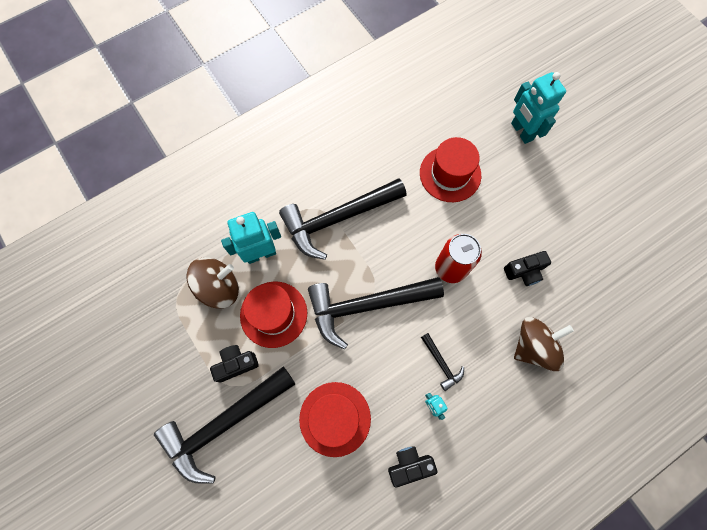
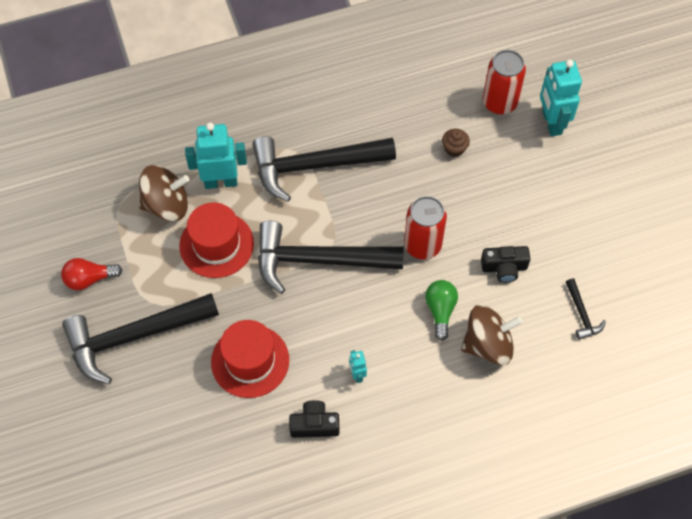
camera: 15 degrees right, 10 degrees down
(168, 377) = (89, 279): none -> red light bulb
(236, 364) = (163, 283): black camera -> none
(441, 363) = (381, 337): black hammer -> black hammer (582, 314)
(450, 174) = (454, 149): red hat -> brown cupcake
(474, 124) = (499, 102): none -> red can
(484, 325) = (440, 310): none -> green light bulb

